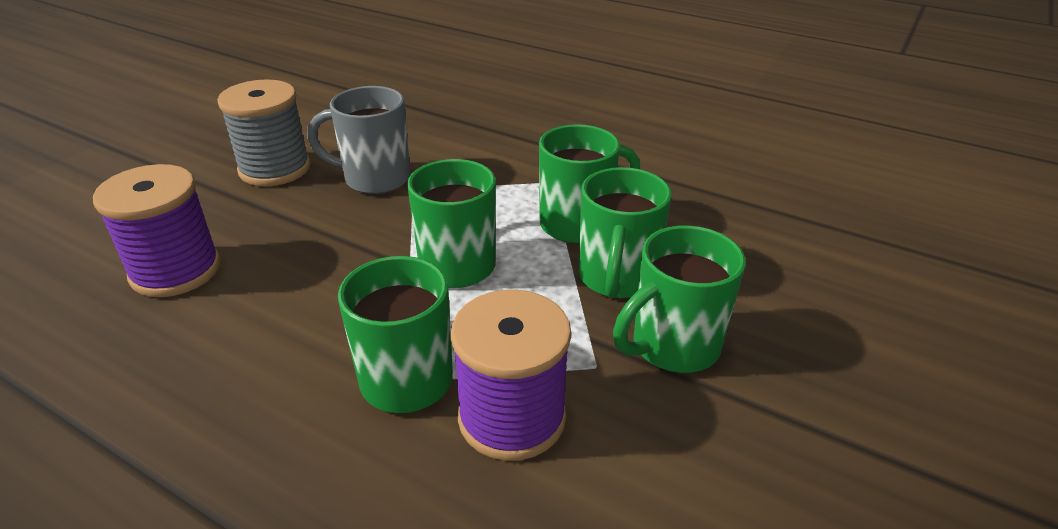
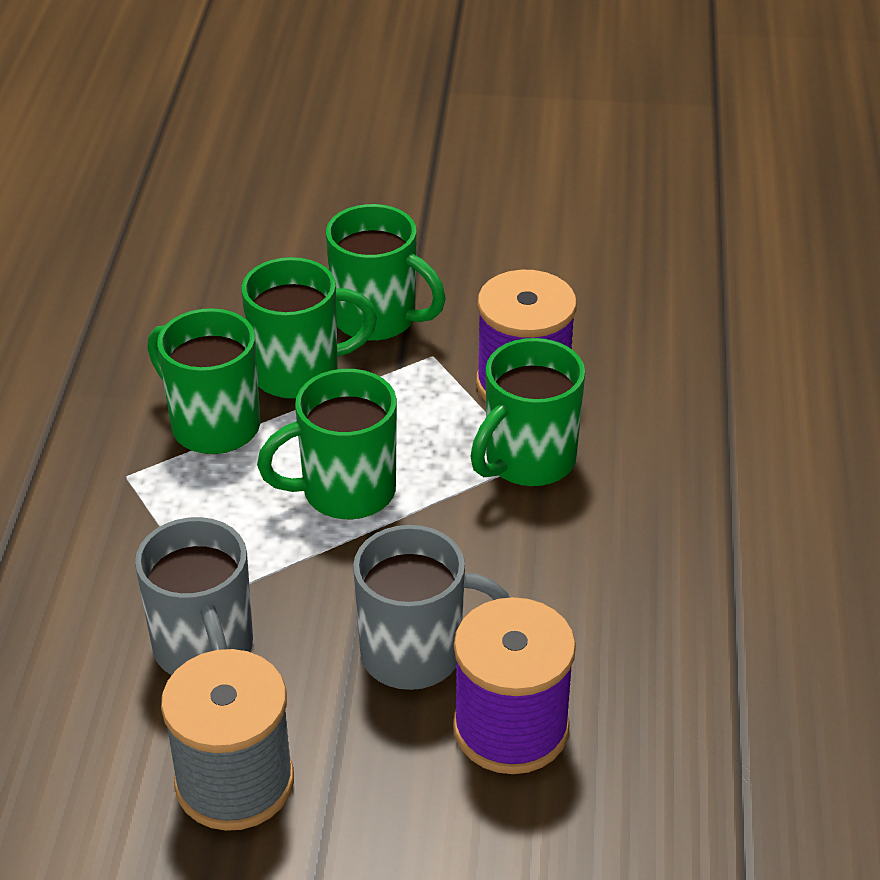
camera: 115 degrees left, 5 degrees up
(279, 251) = (416, 654): none -> grey mug

